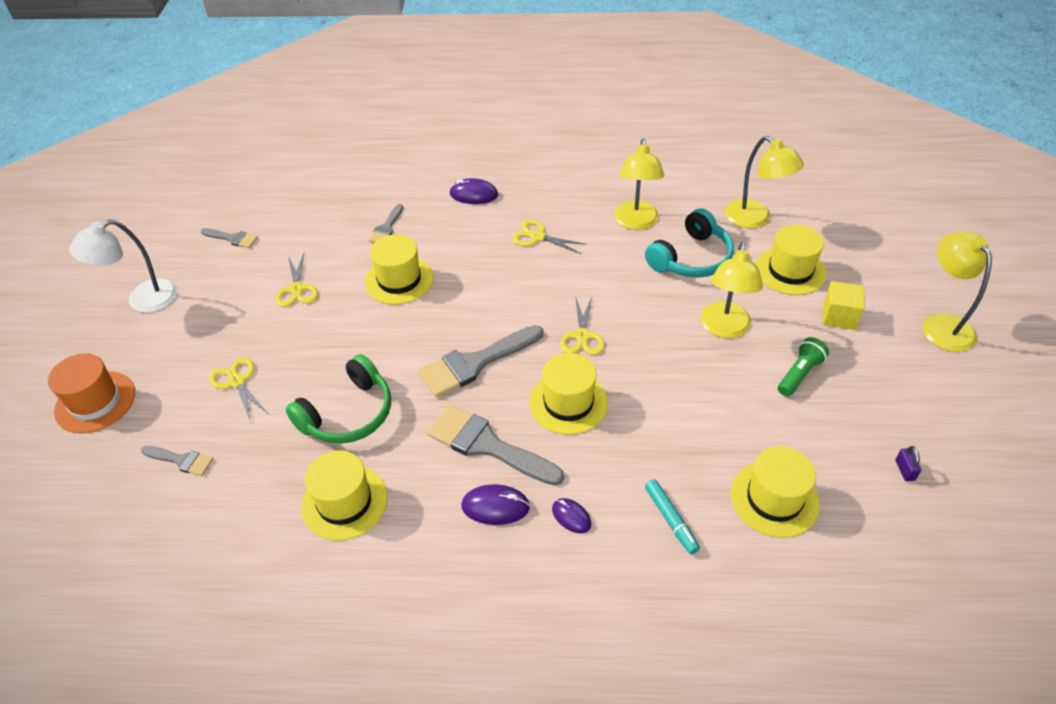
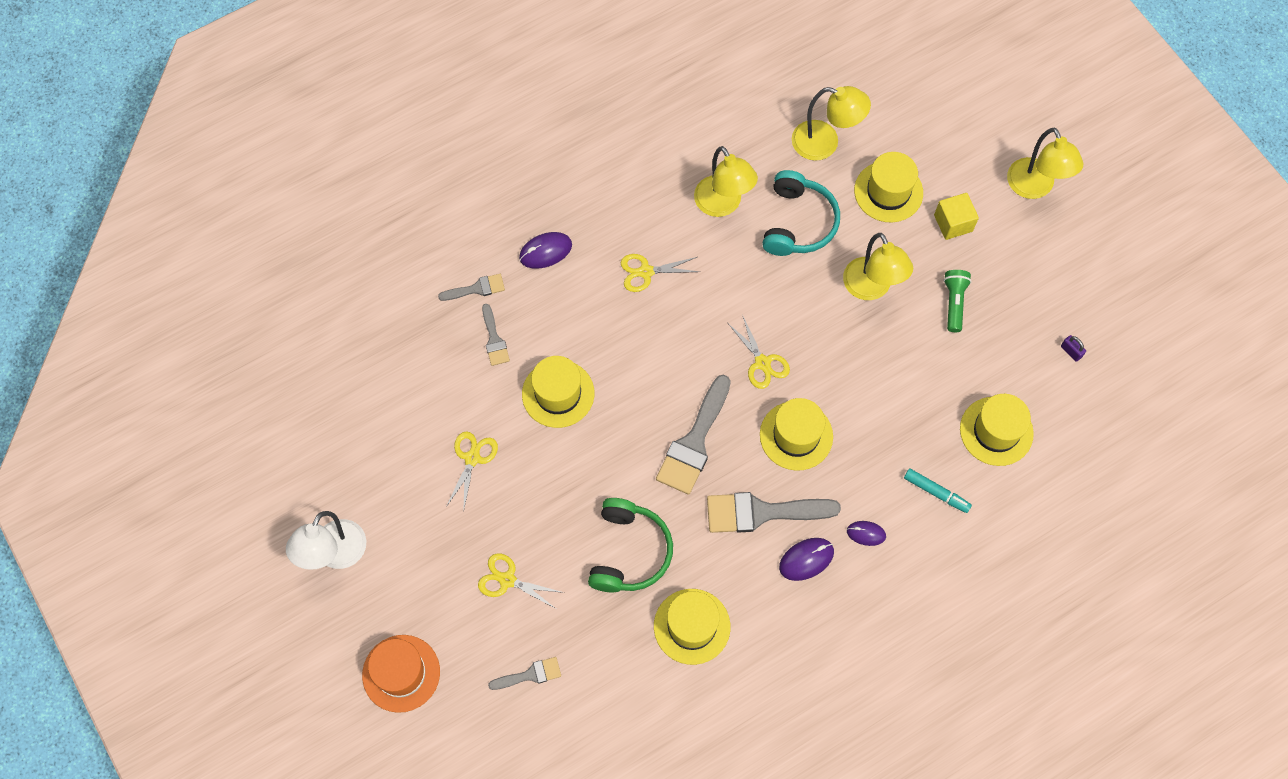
camera: 35 degrees left, 20 degrees up
(232, 238) = (352, 437): grey brush -> grey brush (476, 288)
(297, 289) = (472, 458): yellow scissors -> yellow scissors turned 120 degrees counterclockwise
(942, 324) = (1034, 187): yellow lamp -> yellow lamp turned 150 degrees counterclockwise

